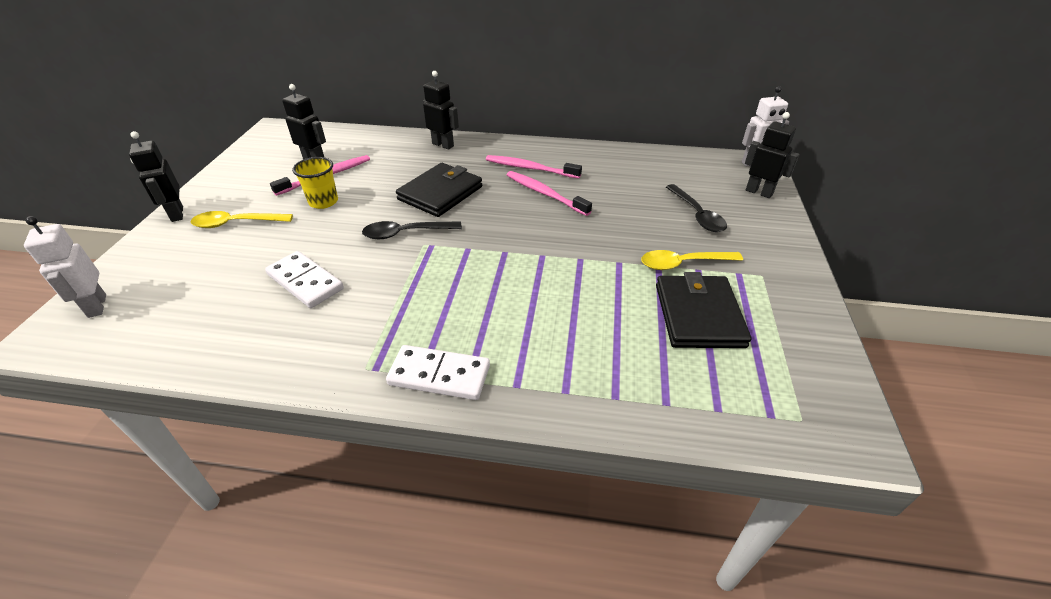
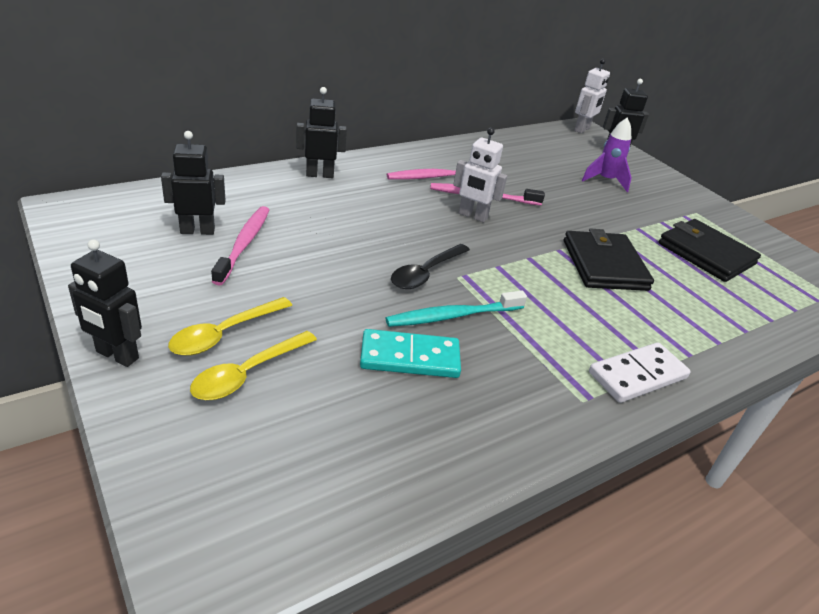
camera: 45 degrees left, 5 degrees down
(96, 306) = (209, 505): white robot -> white robot (472, 216)
(305, 282) = (410, 358): white domino -> turquoise domino
(323, 202) = (290, 272): yellow cup -> none
(376, 269) = (453, 316): none -> turquoise toothbrush
(440, 193) = (395, 224): black wallet -> black wallet (604, 265)
(683, 263) = (649, 221): yellow spoon -> yellow spoon (248, 373)
(697, 214) = (605, 180): black spoon -> purple rocket

